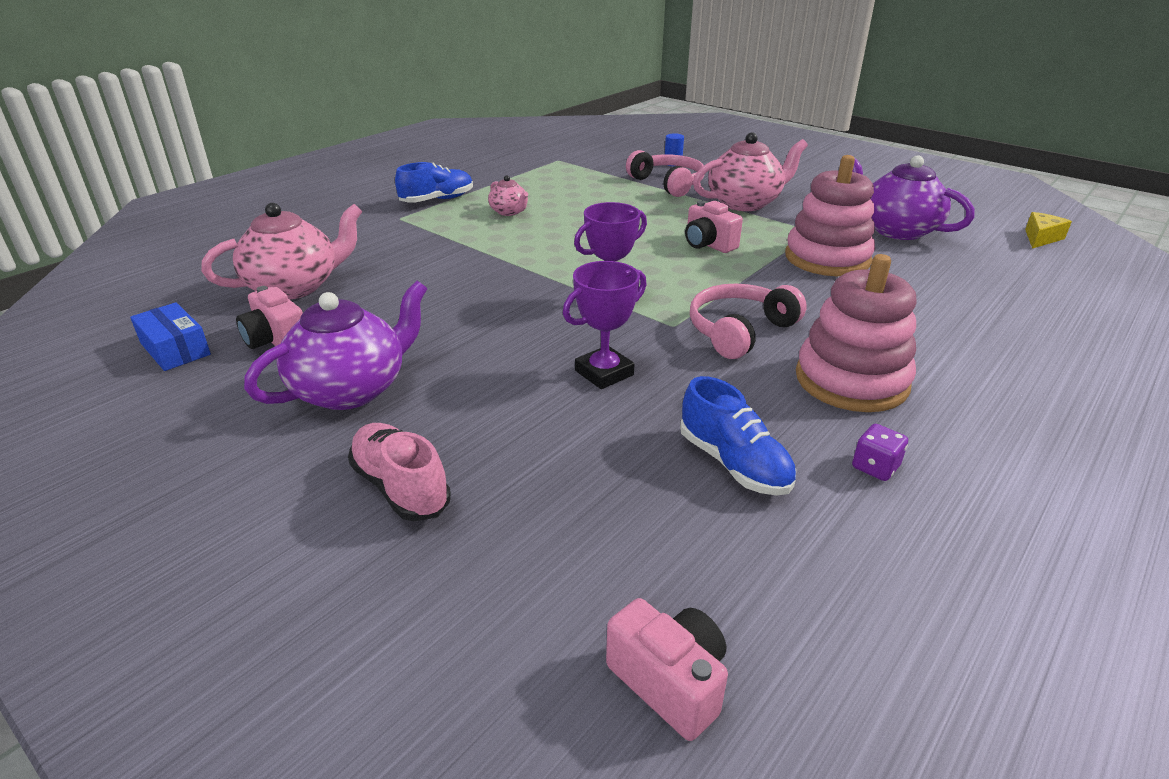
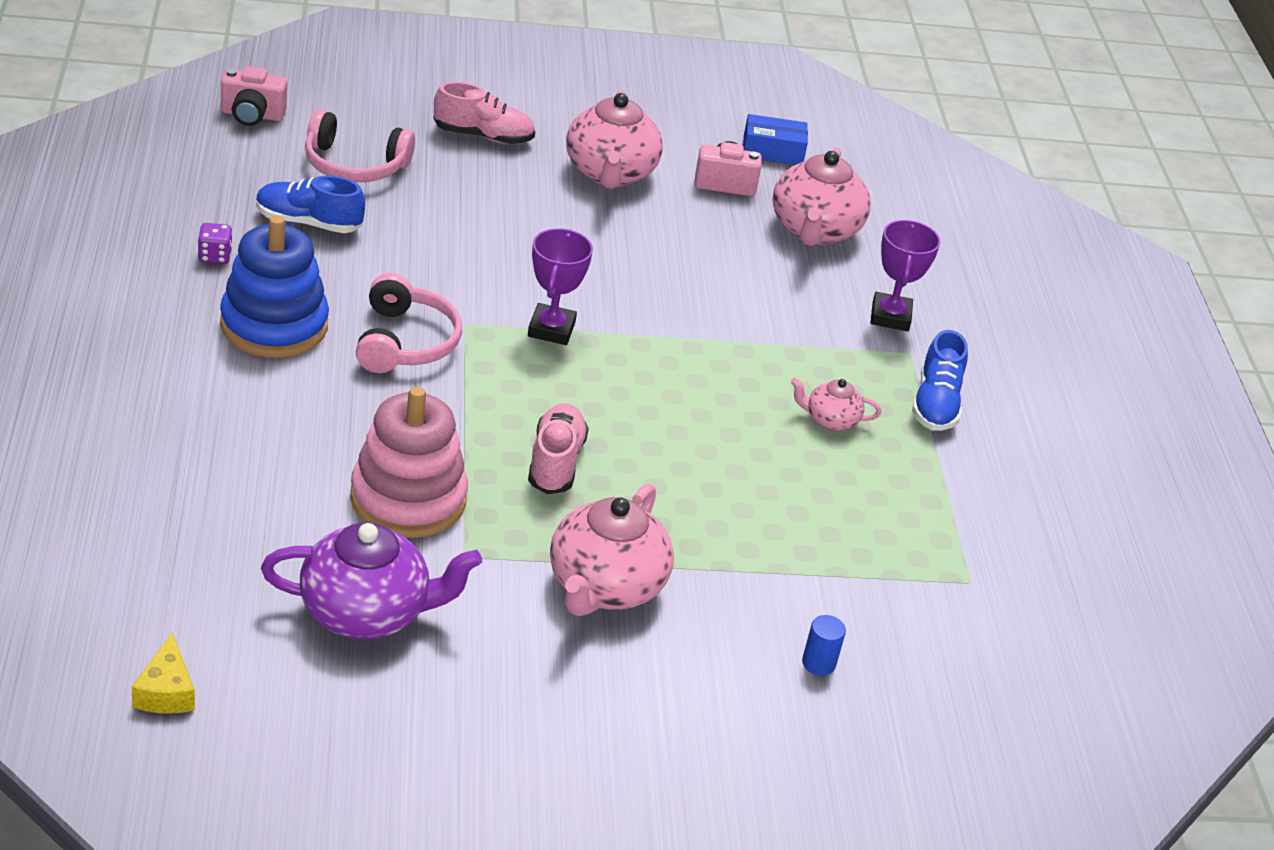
camera: 130 degrees right, 5 degrees up
(351, 389) = (610, 173): purple teapot -> pink teapot
(604, 373) = (465, 254): purple trophy -> purple trophy (890, 316)
(668, 184) = (751, 589): pink headphones -> pink headphones (354, 165)
(708, 245) = (555, 462): pink camera -> pink shoe
(851, 380) = (274, 325): pink stacking toy -> blue stacking toy

